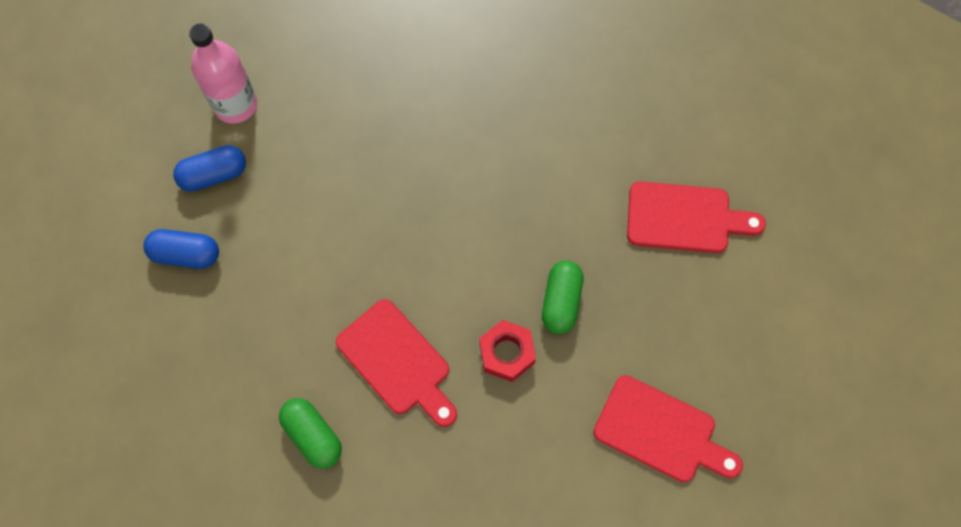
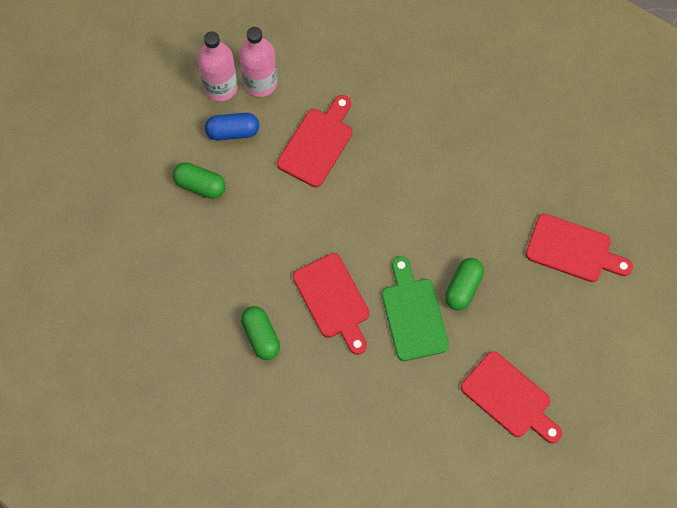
camera: 15 degrees right, 0 degrees up
(185, 123) = (220, 87): none -> pink bottle
(186, 254) = (200, 185): blue capsule -> green capsule
(327, 164) = (317, 143): none -> red cutting board
(506, 353) = (413, 314): red nut -> green cutting board

